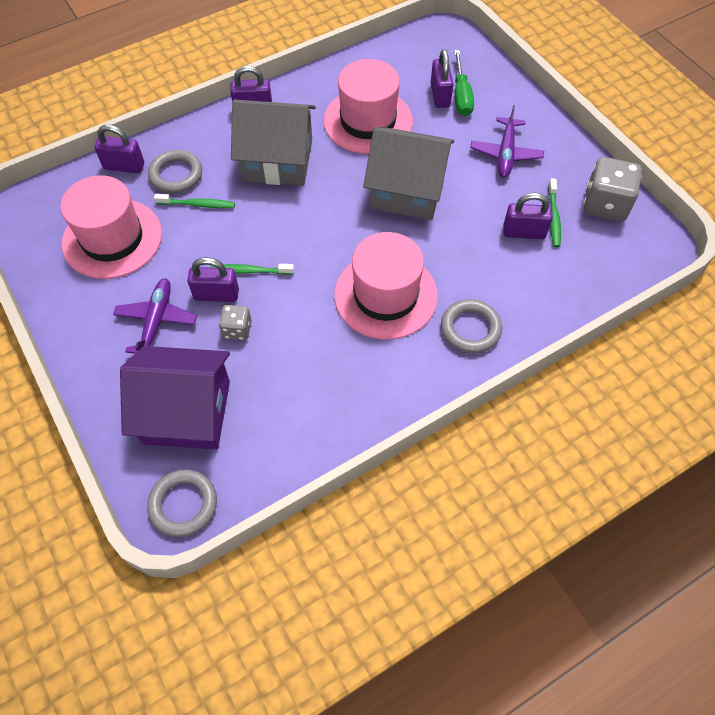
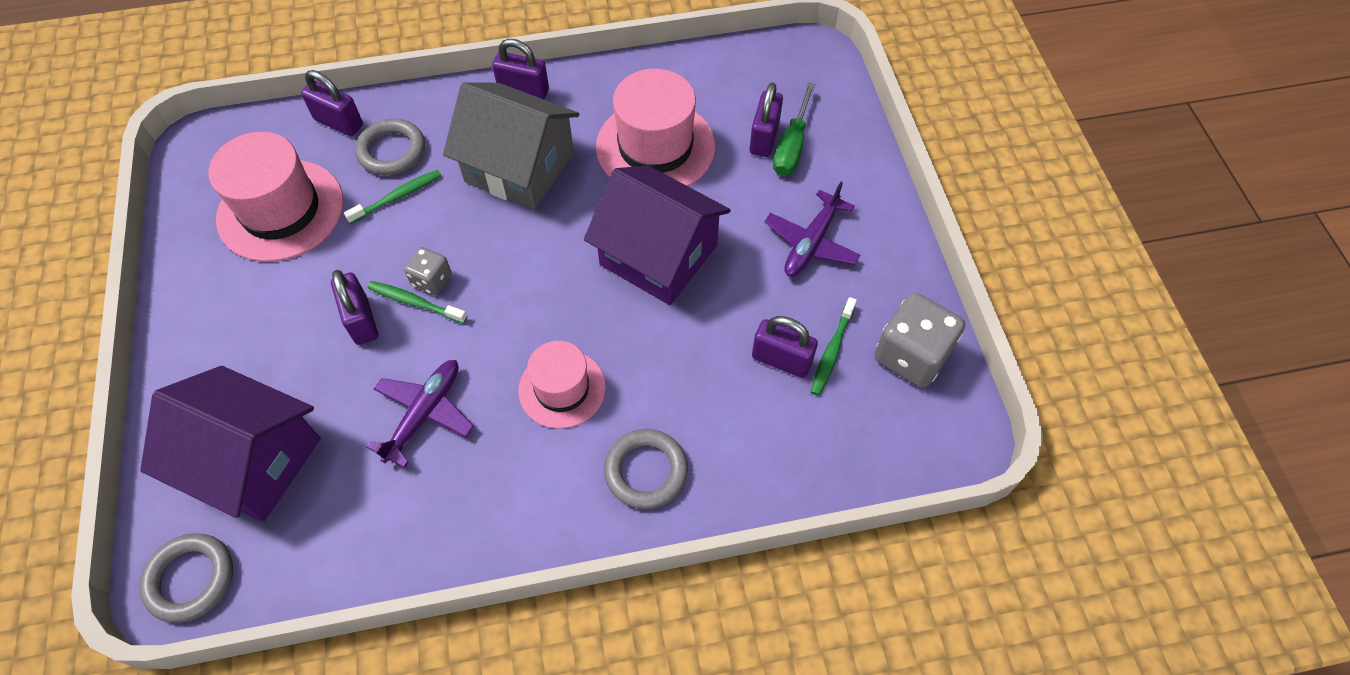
camera: 20 degrees right, 0 degrees up
(156, 321) = (277, 332): purple plane -> purple plane (424, 414)
(197, 204) = (397, 197): green toothbrush -> green toothbrush turned 60 degrees counterclockwise
(216, 294) = (361, 320): purple padlock -> purple padlock turned 45 degrees clockwise
(237, 329) = (363, 374): grey dice -> grey dice (432, 280)
(385, 295) = (562, 388): pink hat -> pink hat, size x0.63
(407, 190) = (658, 255): grey house -> purple house

